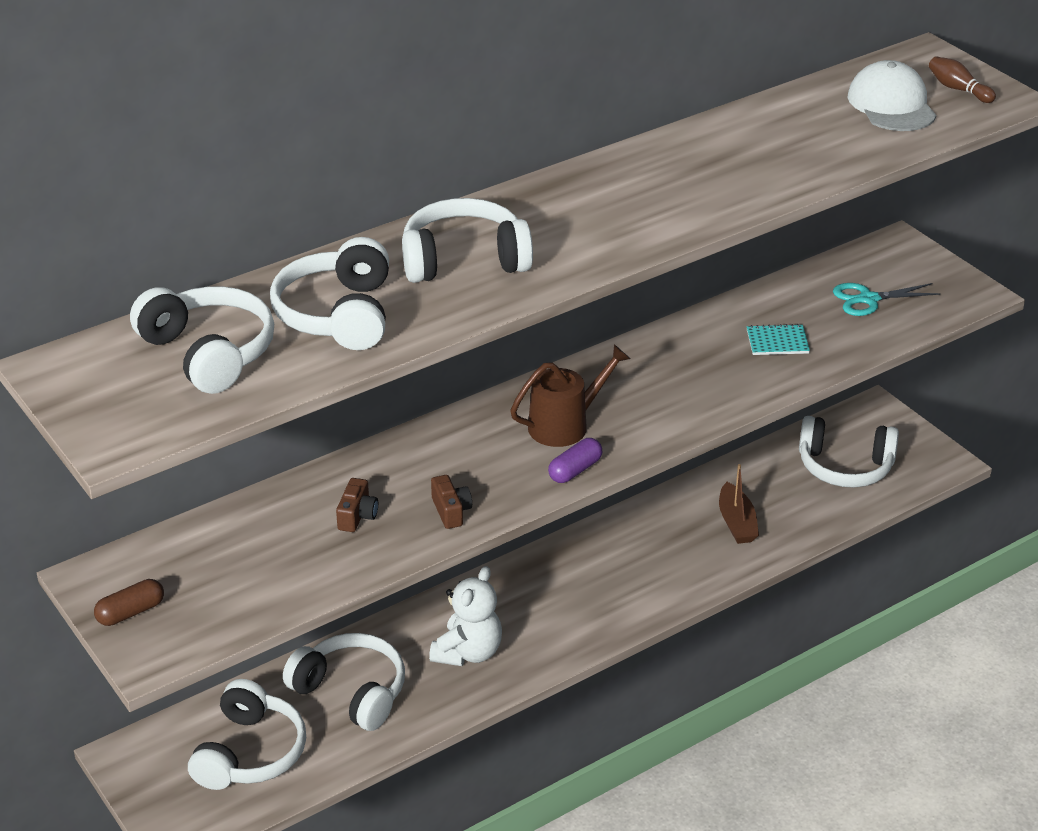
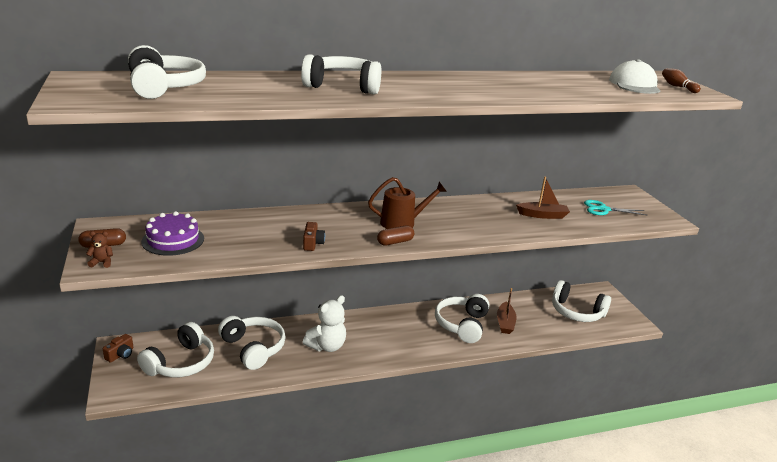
camera: 15 degrees right, 10 degrees down
(158, 645) = (102, 262): none -> brown teddy bear
(230, 569) = (173, 240): none -> purple cake
(338, 315) = (251, 89): white headphones -> white headphones (462, 325)
(357, 516) = (260, 234): brown camera -> brown camera (120, 355)
(575, 470) = (395, 242): purple capsule -> brown capsule
(777, 342) = (542, 215): turquoise notebook -> brown boat

